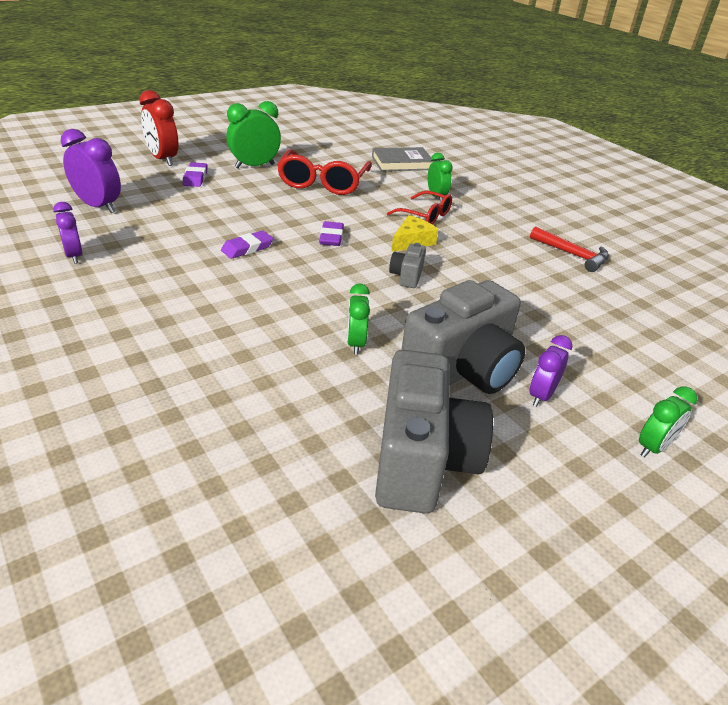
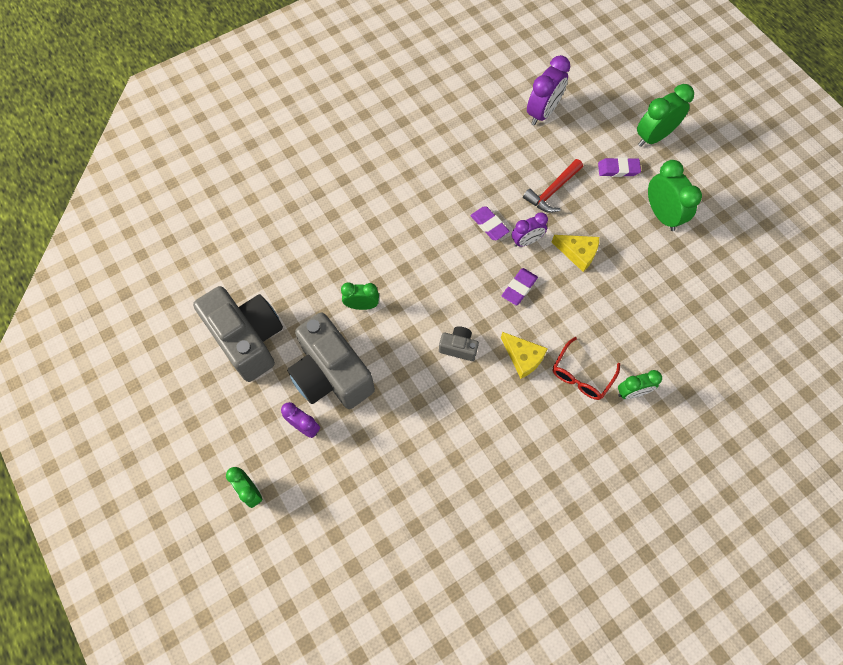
camera: 95 degrees right, 30 degrees up
(74, 256) = (460, 118): purple clock -> purple clock (526, 241)
(163, 159) = (653, 137): red clock -> green clock
(292, 205) = (578, 253): none -> yellow cheese
(323, 183) = (637, 279): red glasses -> none
(331, 237) = (519, 288): purple eraser -> purple eraser turned 60 degrees counterclockwise
(402, 163) = (718, 362): grey book -> none
(422, 460) = (248, 339): grey camera -> grey camera turned 135 degrees counterclockwise
(572, 255) = (520, 515): red hammer -> red hammer (552, 191)

